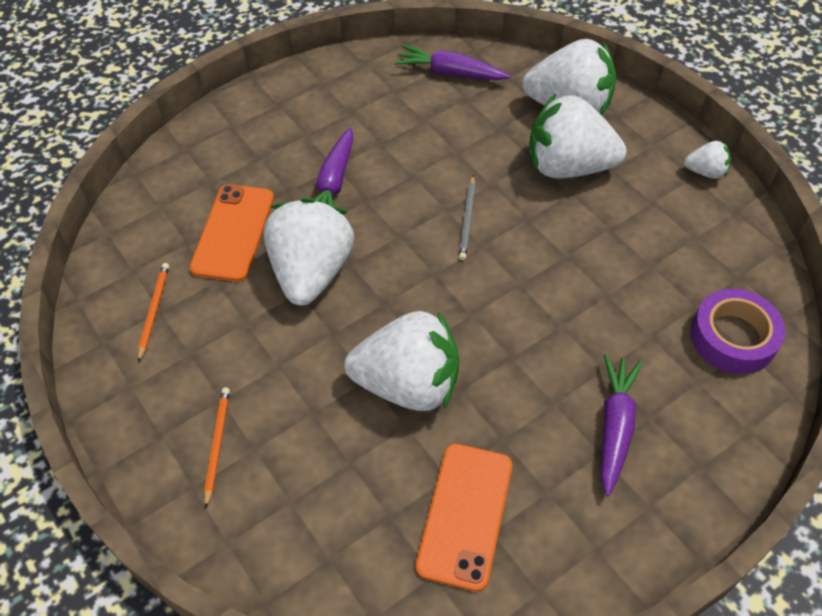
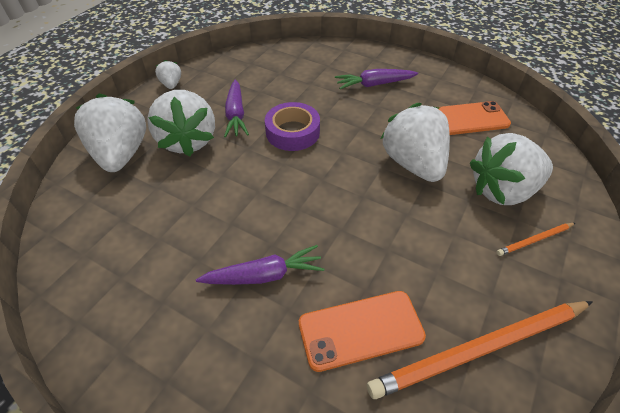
camera: 115 degrees left, 5 degrees down
(154, 311) = (480, 349): orange pencil -> orange pencil, size x2.24
(311, 272) = (365, 249): white strawberry -> white strawberry (502, 190)
(450, 73) = (86, 241): purple carrot -> purple carrot (236, 115)
(467, 219) = (263, 176): grey pencil -> none
(733, 337) = (293, 59): purple tape -> purple tape (292, 132)

